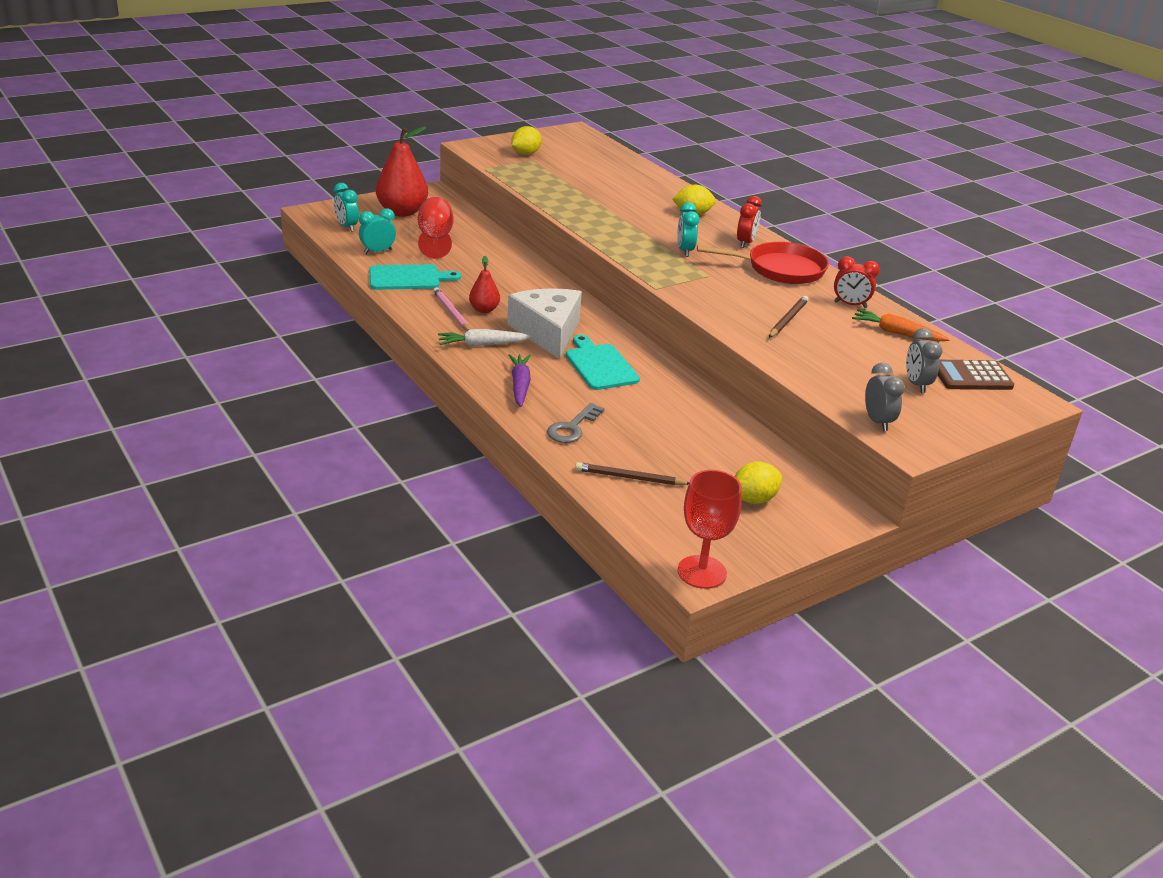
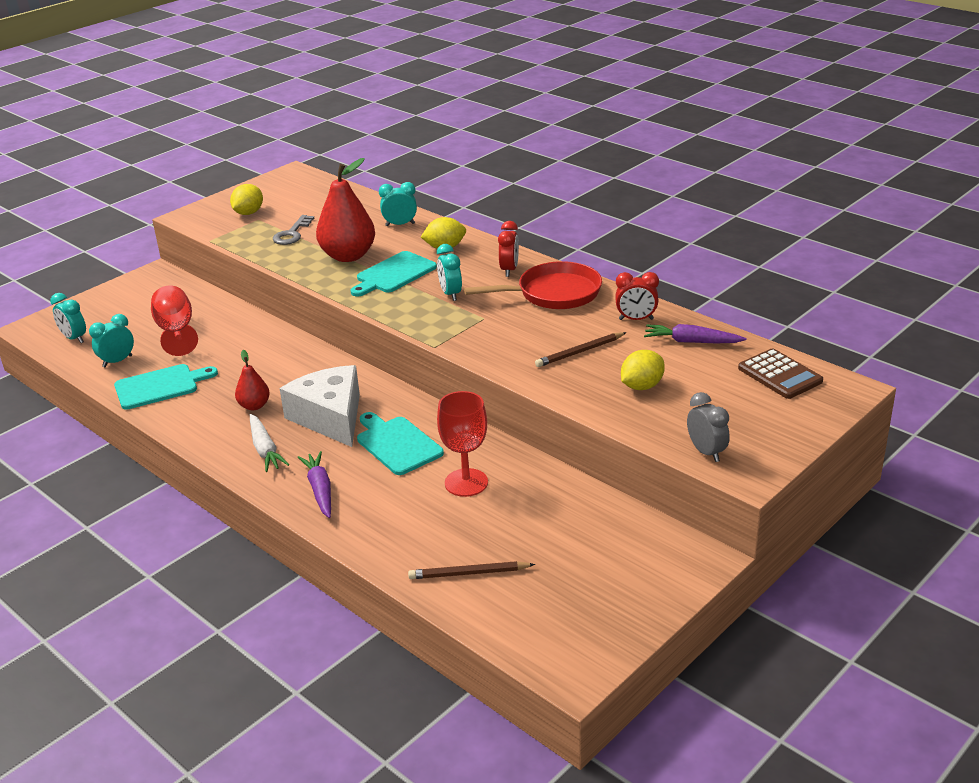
camera: 10 degrees left, 0 degrees up
(402, 212) = (130, 306): red pear -> red pear (348, 256)
(451, 312) = (220, 418): pink pencil -> none
(482, 344) = (265, 449): white carrot -> white carrot turned 90 degrees counterclockwise
(572, 427) = (391, 527): grey key -> grey key (292, 234)
(639, 225) = (394, 274): none -> turquoise cutting board
(658, 188) = (400, 224): none -> turquoise clock
(701, 572) = (577, 668): red goblet -> red goblet (466, 482)
(753, 499) = (602, 565): yellow lemon -> yellow lemon (641, 386)
(788, 319) = (580, 352): brown pencil -> brown pencil turned 135 degrees counterclockwise
(896, 333) = (691, 342): orange carrot -> purple carrot
(916, 384) = (730, 398): grey clock -> none
(971, 376) = (779, 375): brown calculator -> brown calculator turned 105 degrees counterclockwise

